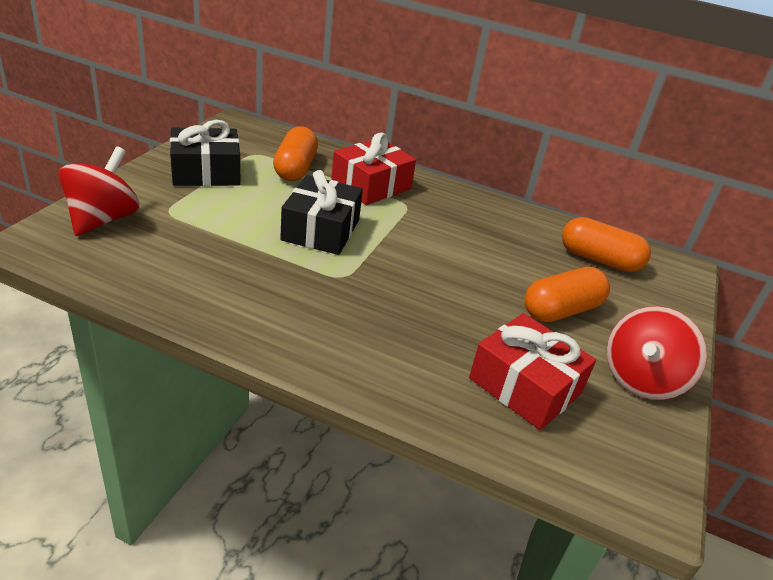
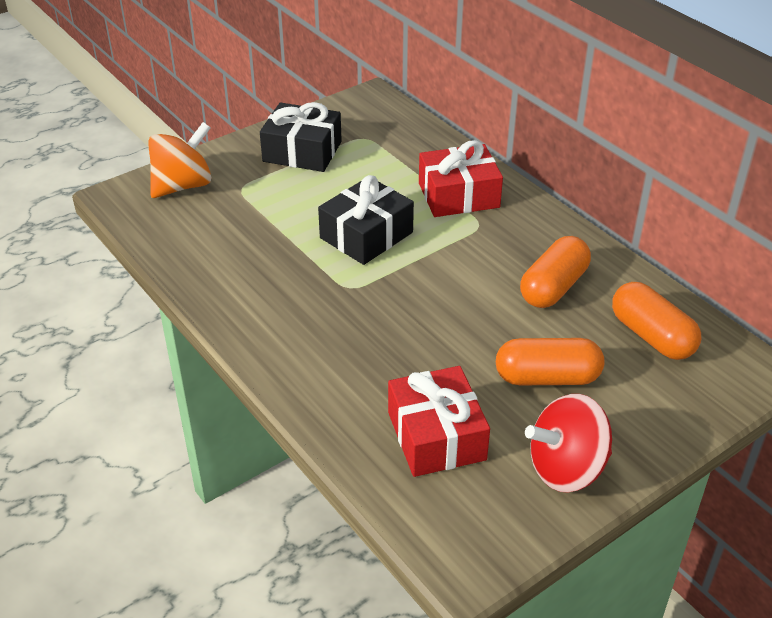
camera: 35 degrees right, 5 degrees up
(103, 219) = (183, 186): red spinning top -> orange spinning top
(295, 168) = (393, 161): orange capsule -> orange capsule (553, 287)

